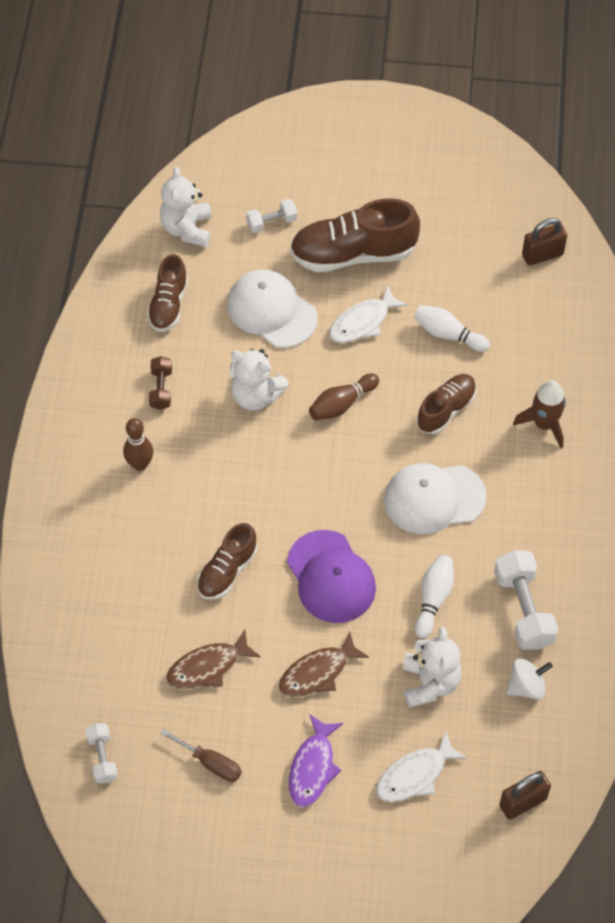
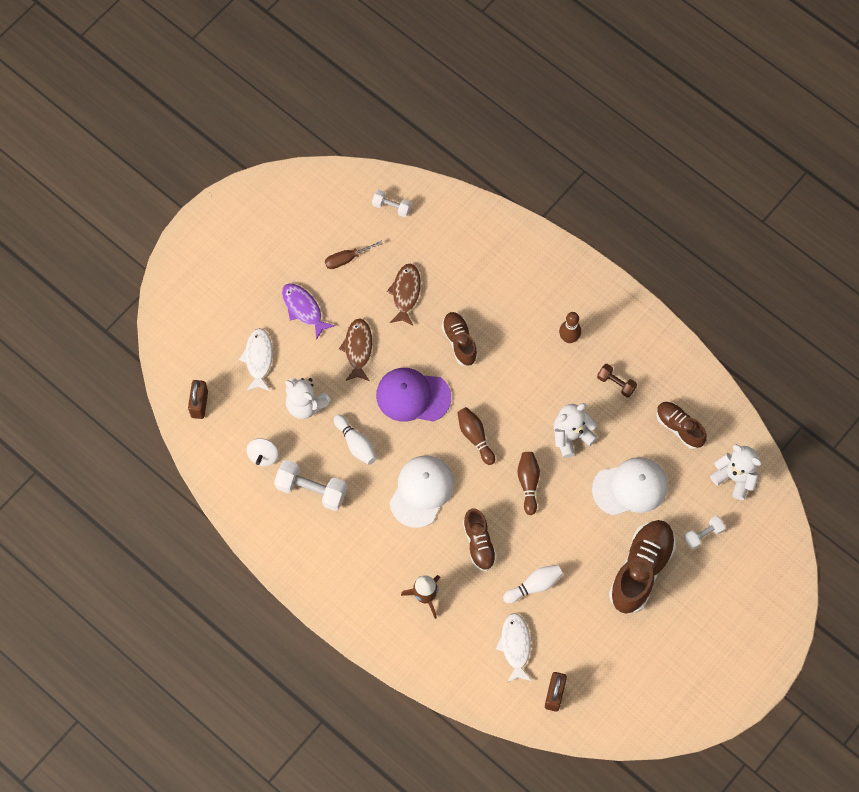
camera: 125 degrees right, 10 degrees up
(271, 222) = (703, 535): white dumbbell -> white dumbbell turned 45 degrees clockwise
(330, 485) = (475, 437): none -> brown bowling pin
(362, 322) = (582, 538): white fish -> white fish (515, 646)

